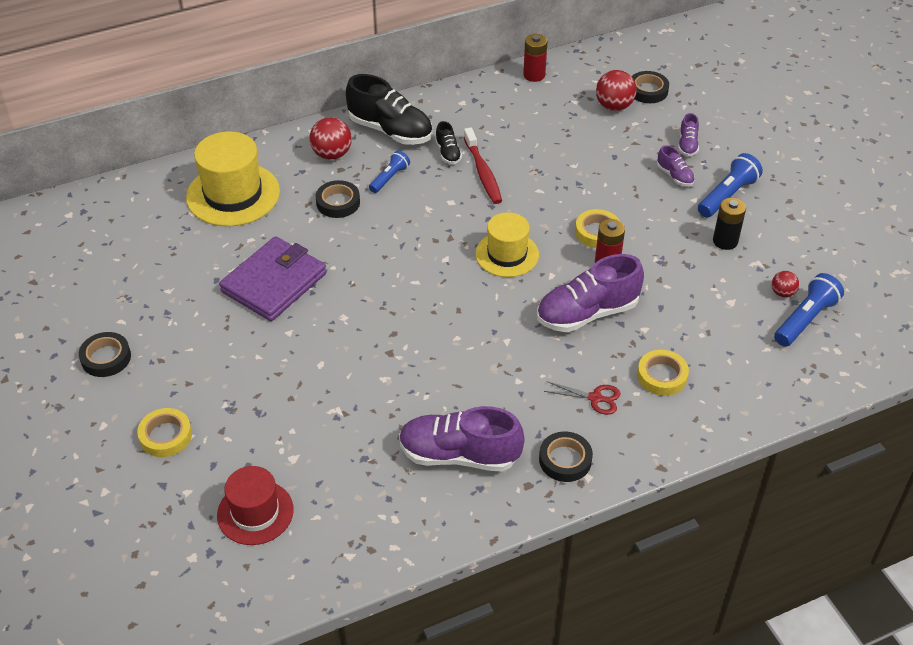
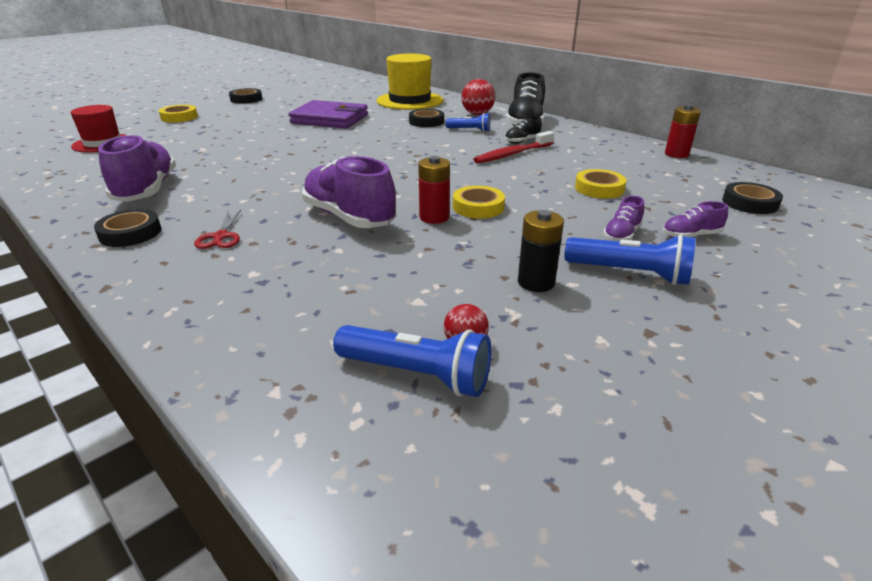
camera: 70 degrees right, 15 degrees down
(507, 254) = (411, 175): yellow hat -> none
(614, 106) = (691, 190): red ball -> none
(662, 376) = (261, 269): yellow tape -> yellow tape (599, 188)

